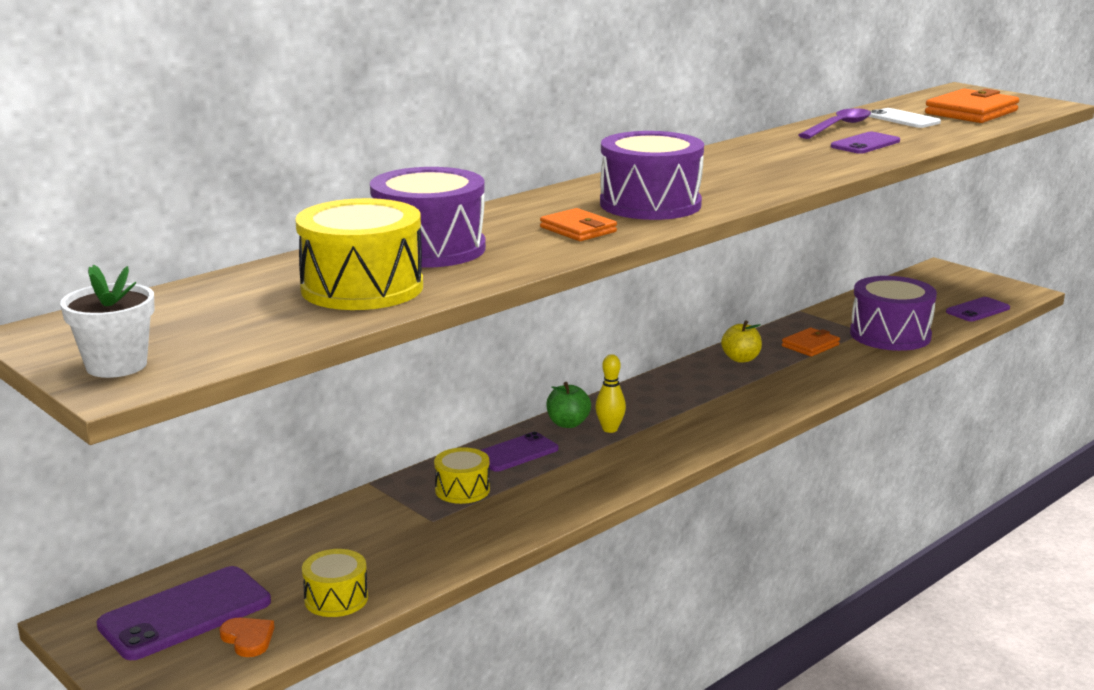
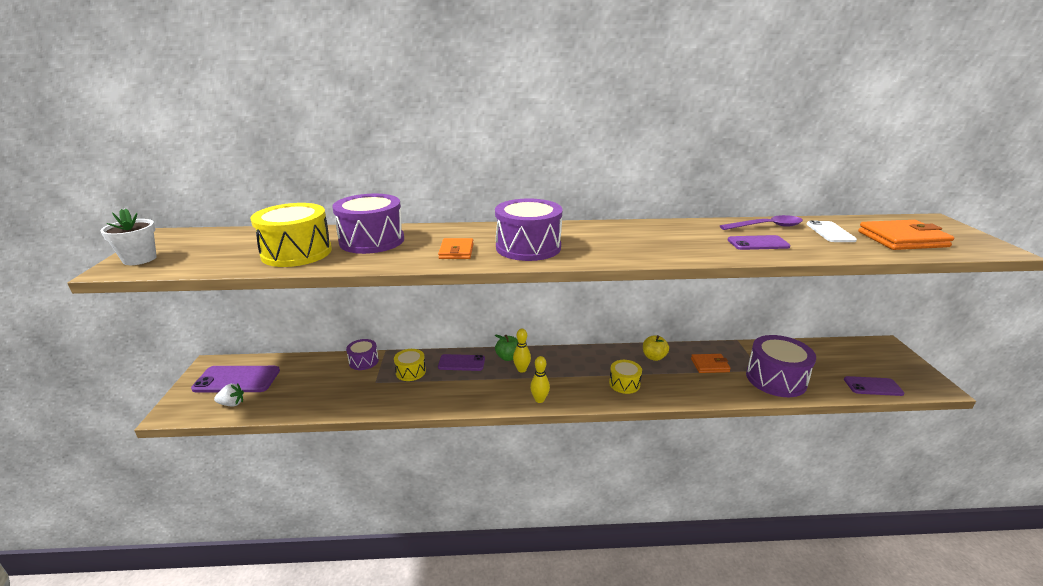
camera: 40 degrees right, 5 degrees up
(248, 639) = (232, 404): orange heart -> white strawberry
(336, 599) = (284, 402): yellow drum -> yellow drum (624, 384)
(363, 508) = (363, 361): none -> purple drum
(686, 448) = (539, 399): none -> yellow bowling pin

